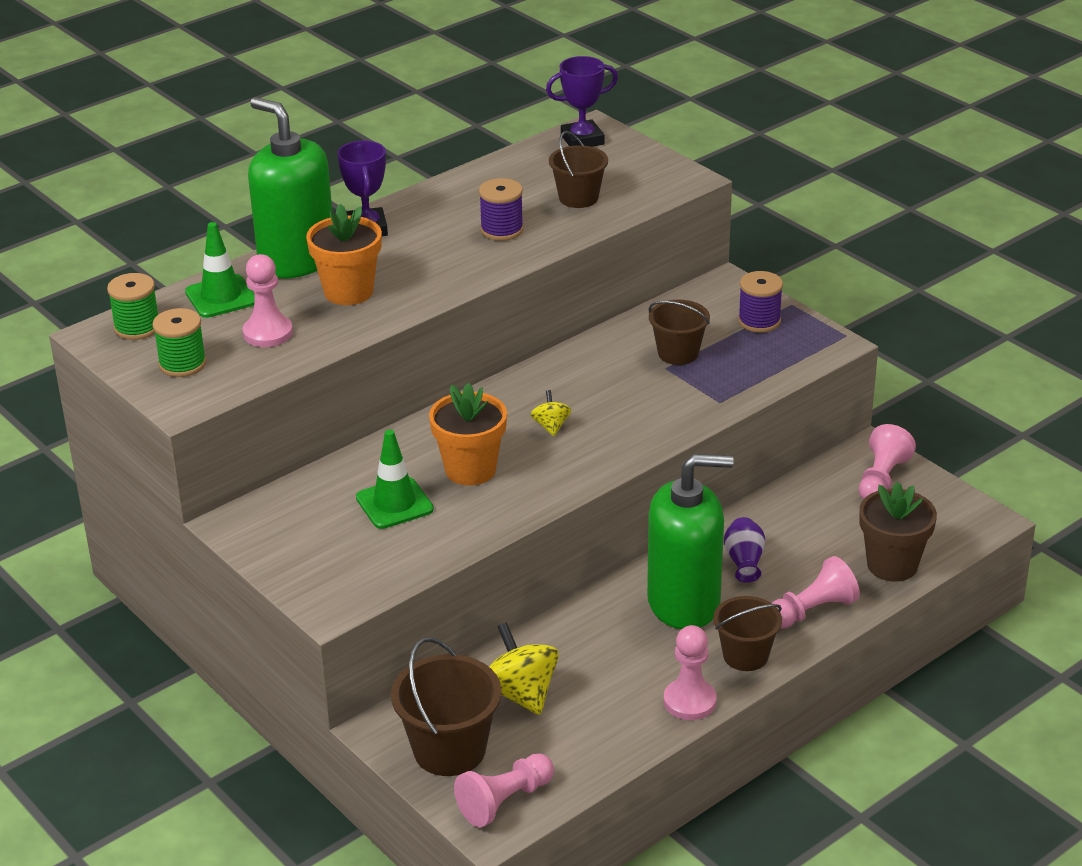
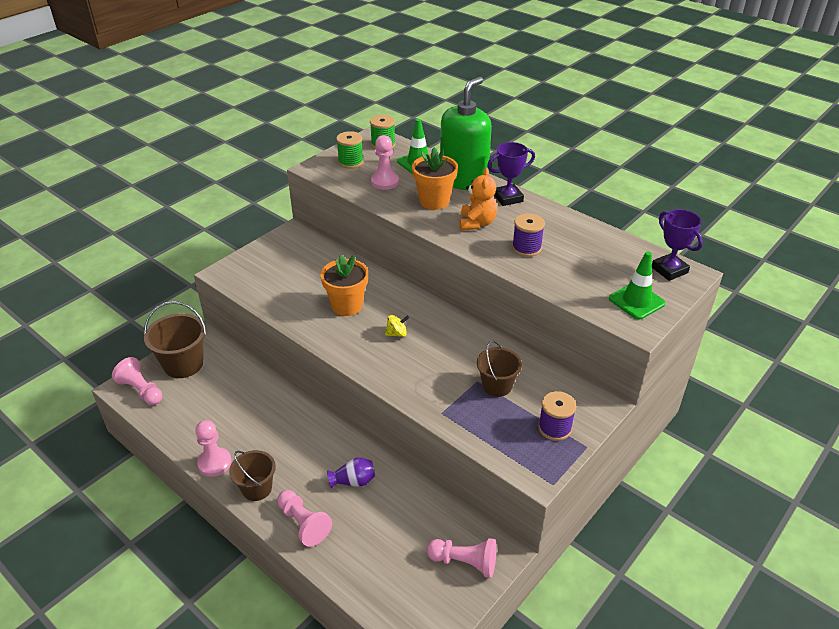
camera: 80 degrees right, 5 degrees up
(394, 504) = (312, 282): green traffic cone -> green traffic cone (636, 301)
(425, 261) = (477, 223): none -> orange teddy bear
(521, 693) = (226, 386): yellow spinning top -> none
(578, 198) = (584, 276): brown bucket -> none
(684, 603) = (308, 452): green soap dispenser -> none
(892, 565) = (358, 572): brown flower pot -> none

